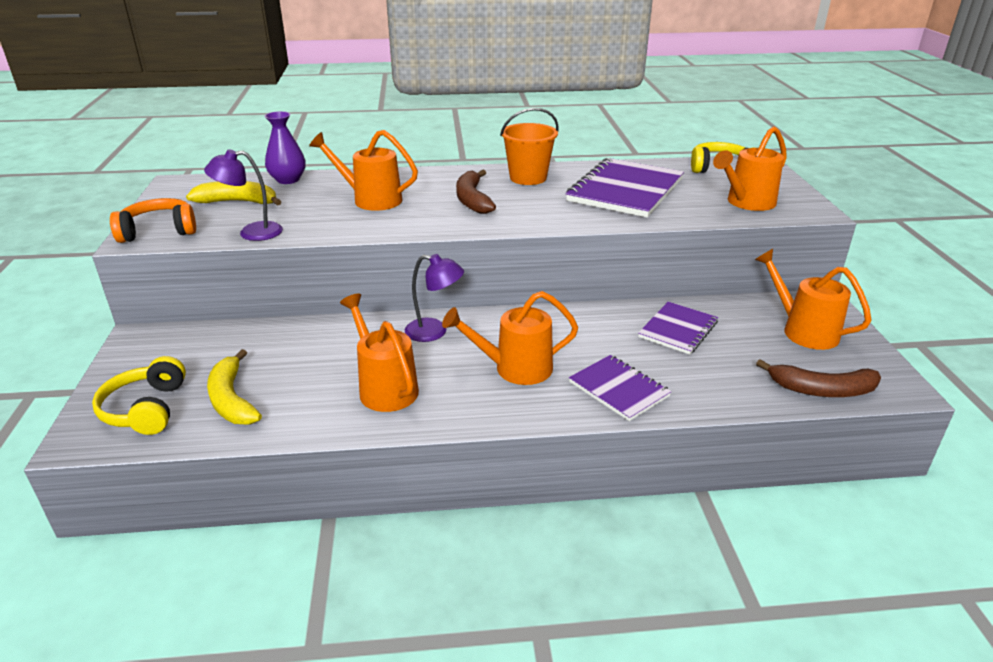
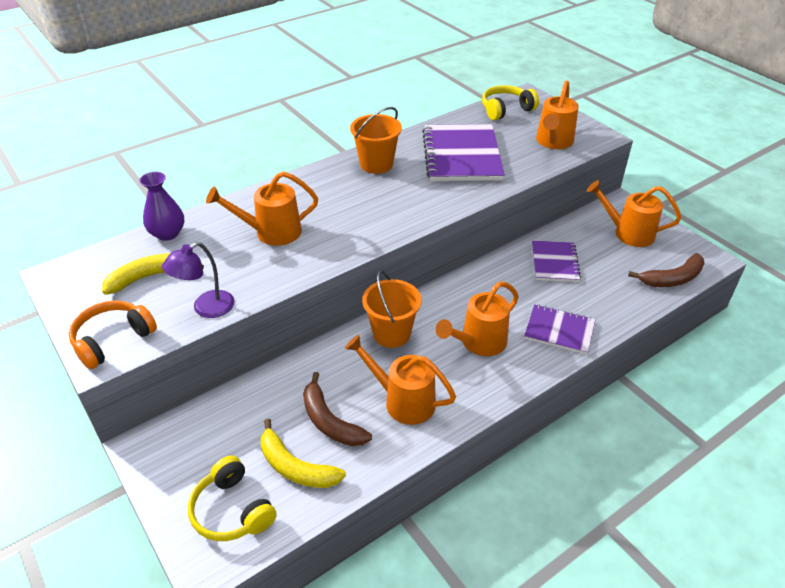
camera: 30 degrees left, 10 degrees up
(434, 332) = (391, 333): purple lamp -> orange bucket
(472, 200) = (356, 204): brown banana -> brown banana (330, 421)

